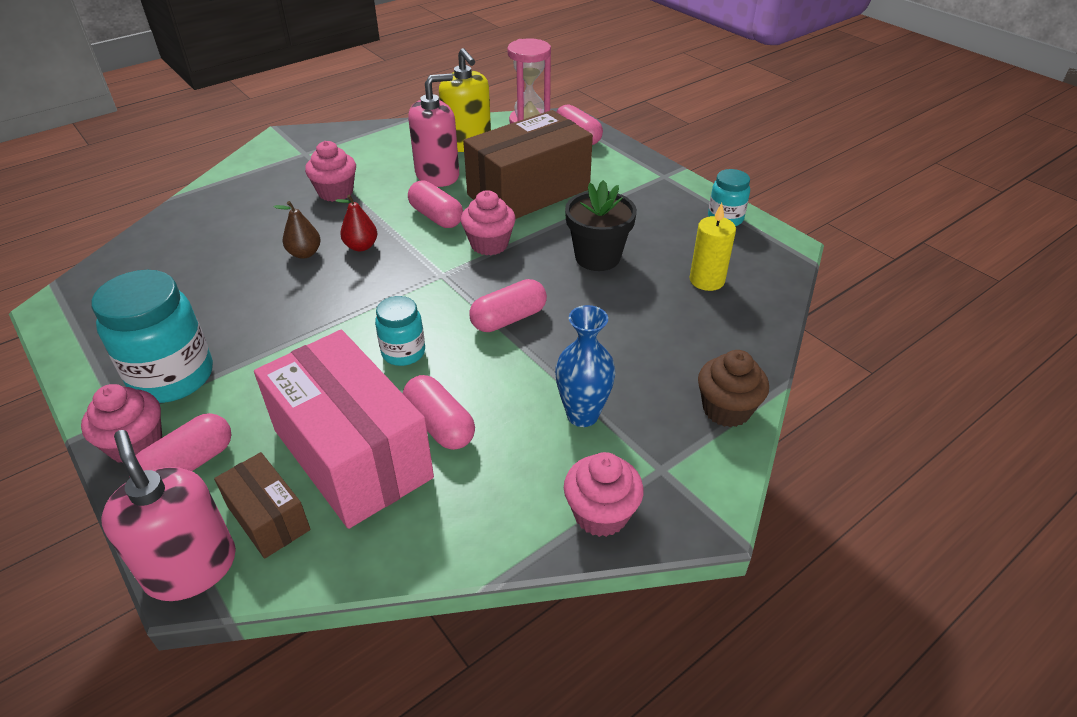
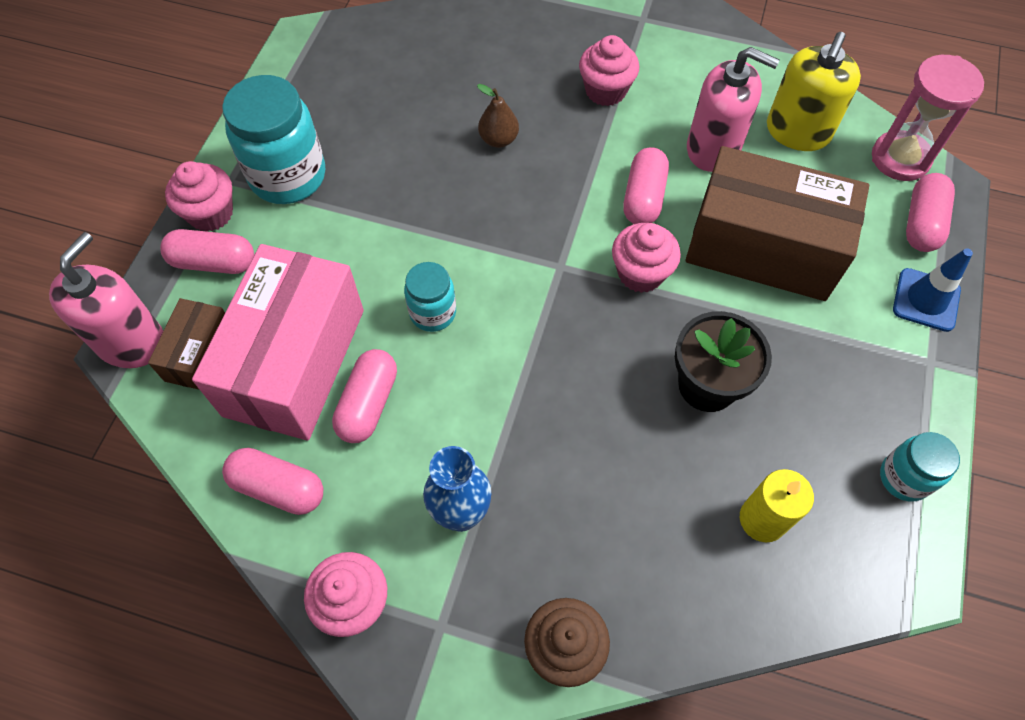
camera: 55 degrees right, 20 degrees up
(361, 246) = (545, 173): red pear -> none
(509, 319) = (543, 366): pink capsule -> pink capsule (278, 488)
(625, 159) = (926, 300): none -> blue traffic cone

